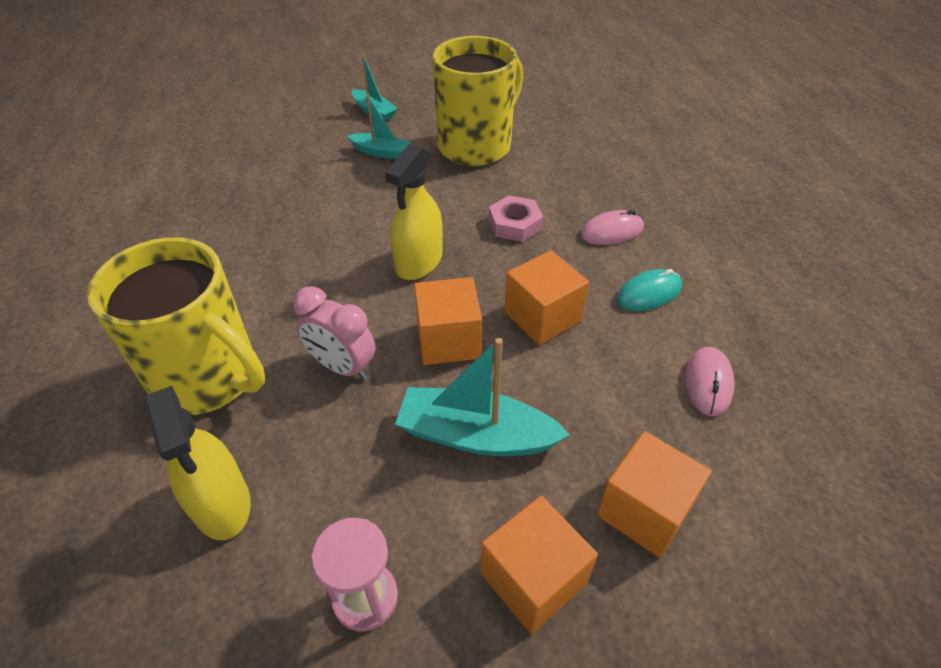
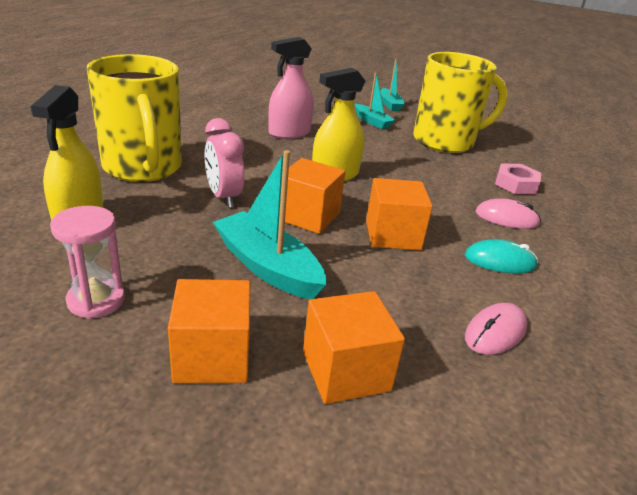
camera: 30 degrees right, 15 degrees down
(313, 221) = (289, 133): none -> pink spray bottle
(515, 224) = (428, 185): pink nut -> pink nut (516, 184)

